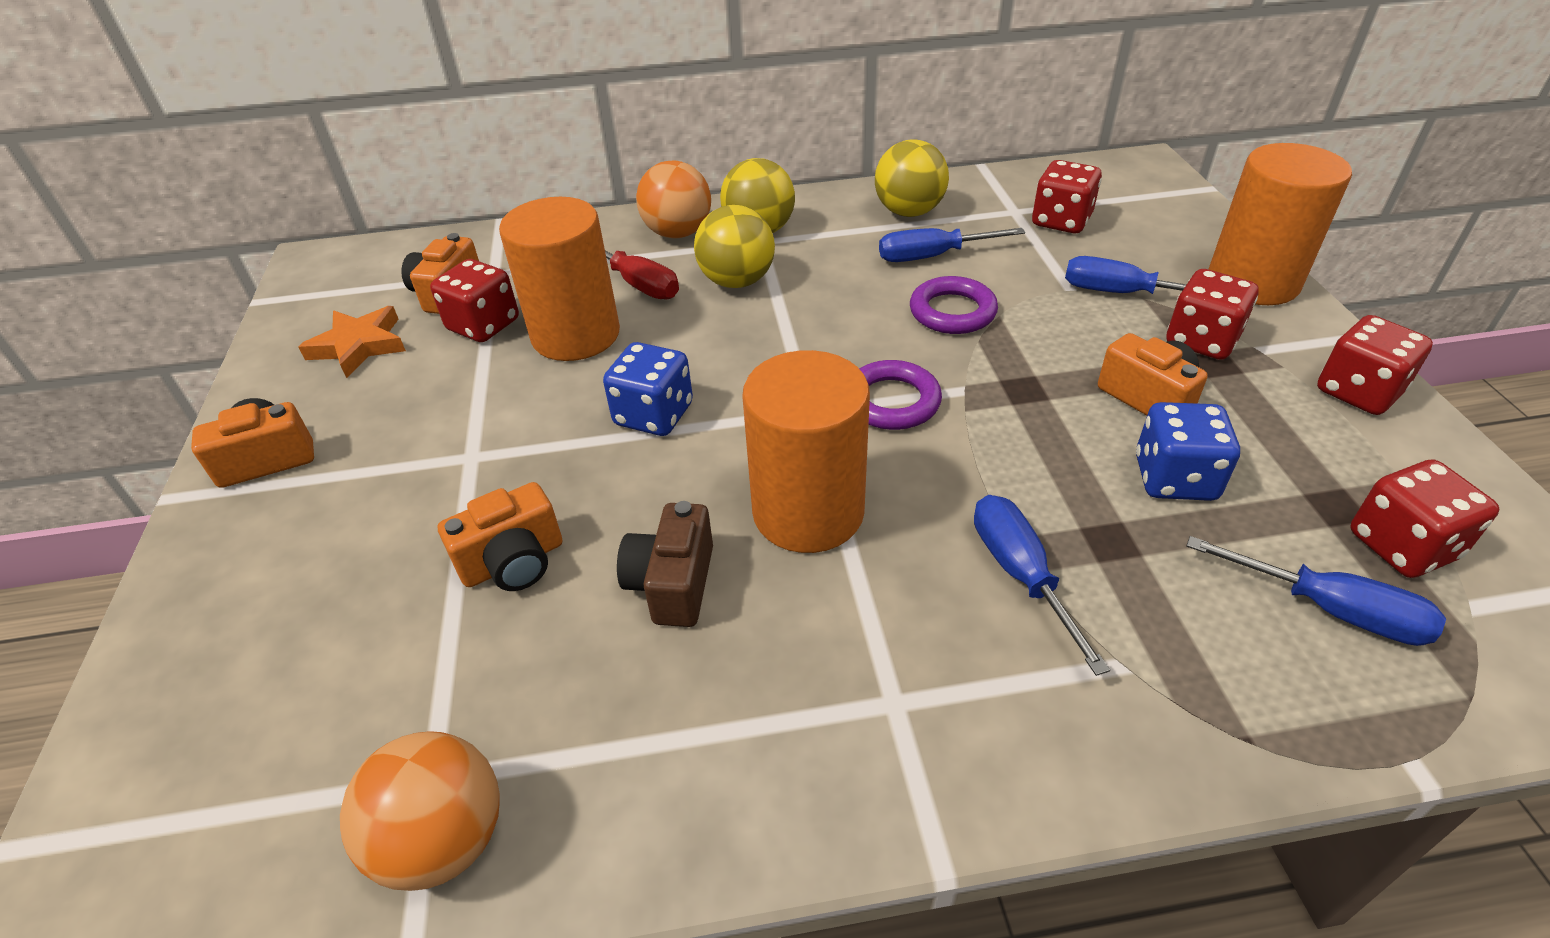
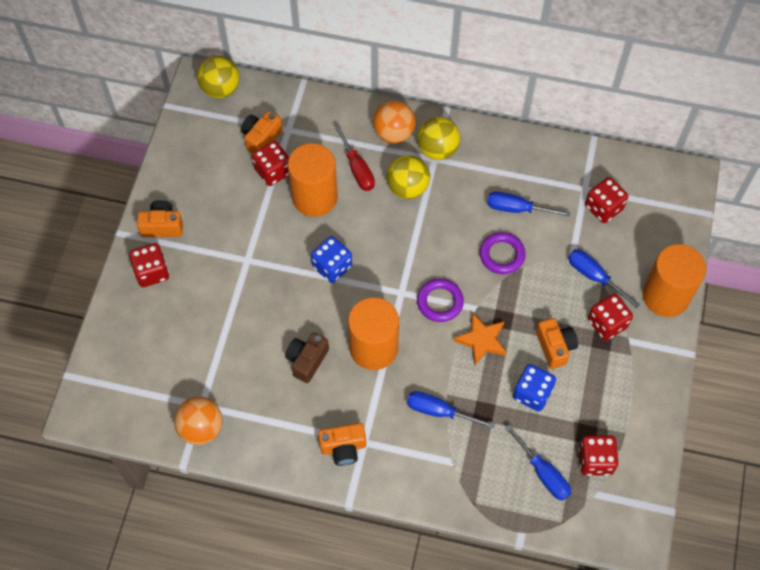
camera: 20 degrees right, 20 degrees up
(359, 346) = (211, 163): orange star -> orange star (481, 340)
(513, 562) = (250, 325): orange camera -> orange camera (343, 447)
(909, 212) = (526, 165): yellow ball -> yellow ball (220, 89)
(1021, 575) = (439, 411): blue screwdriver -> blue screwdriver turned 75 degrees counterclockwise
(1358, 392) = (651, 383): red dice -> red dice (152, 272)

